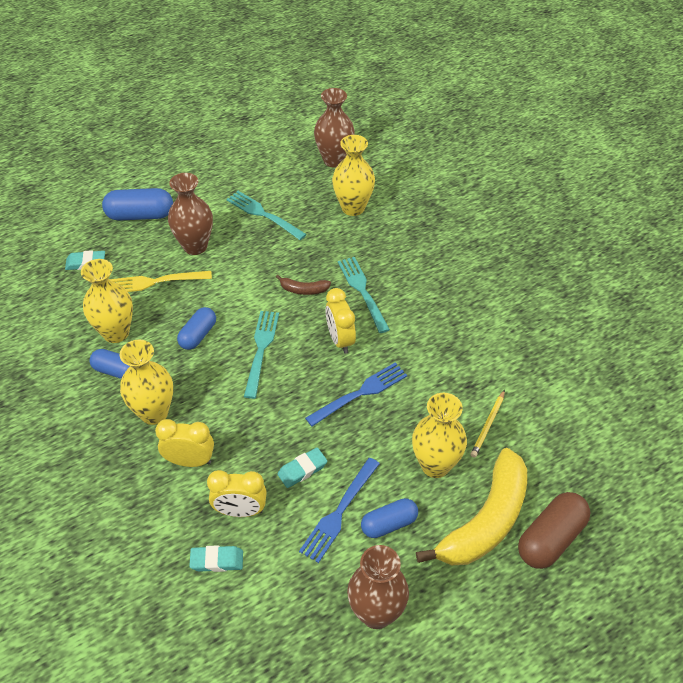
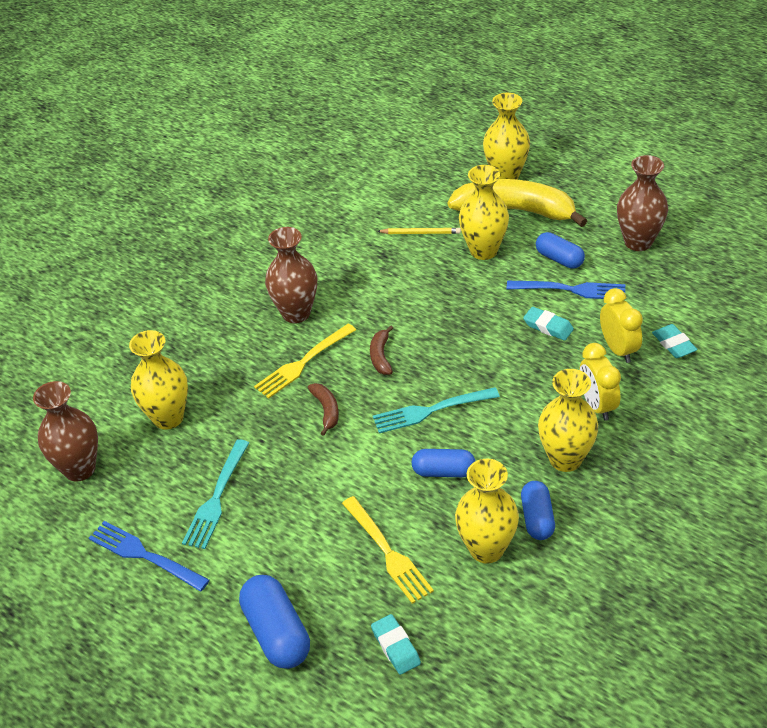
camera: 110 degrees left, 5 degrees down
(195, 246) = (306, 541): brown vase -> brown vase (296, 313)
(340, 340) = (381, 356): yellow clock -> brown banana
(360, 393) = (438, 319): blue fork -> blue fork (145, 555)
(362, 291) = (303, 363): turquoise fork -> yellow fork
(550, 539) = (505, 176): brown capsule -> yellow vase

